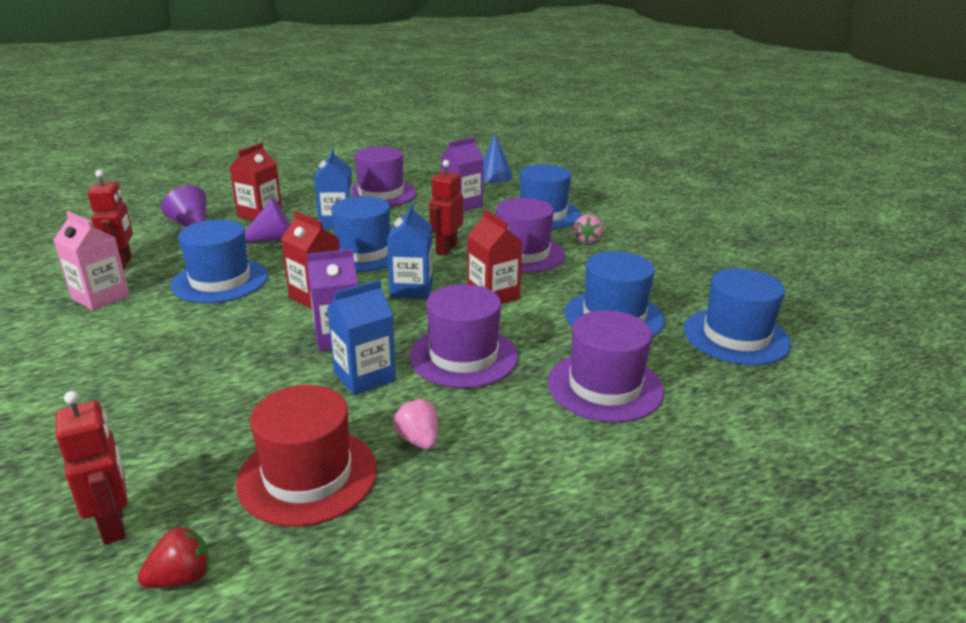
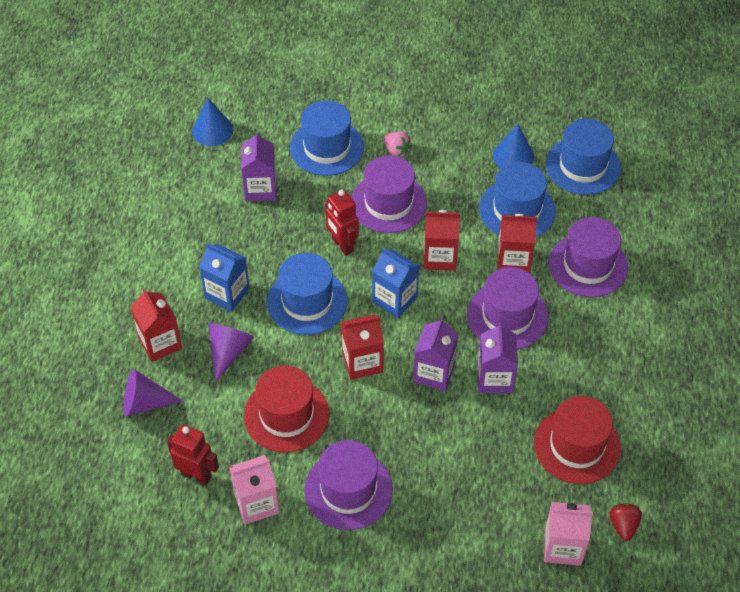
camera: 55 degrees left, 25 degrees up
(114, 524) = (563, 547): red robot -> pink carton
(220, 280) = (286, 415): blue hat -> red hat
(364, 376) = (494, 378): blue carton -> purple carton
(381, 194) = (185, 234): purple hat -> purple hat (348, 490)
(418, 440) = (579, 381): pink strawberry -> none
(544, 336) = (513, 260): none -> red carton
(677, 293) = (513, 156): none -> blue cone

